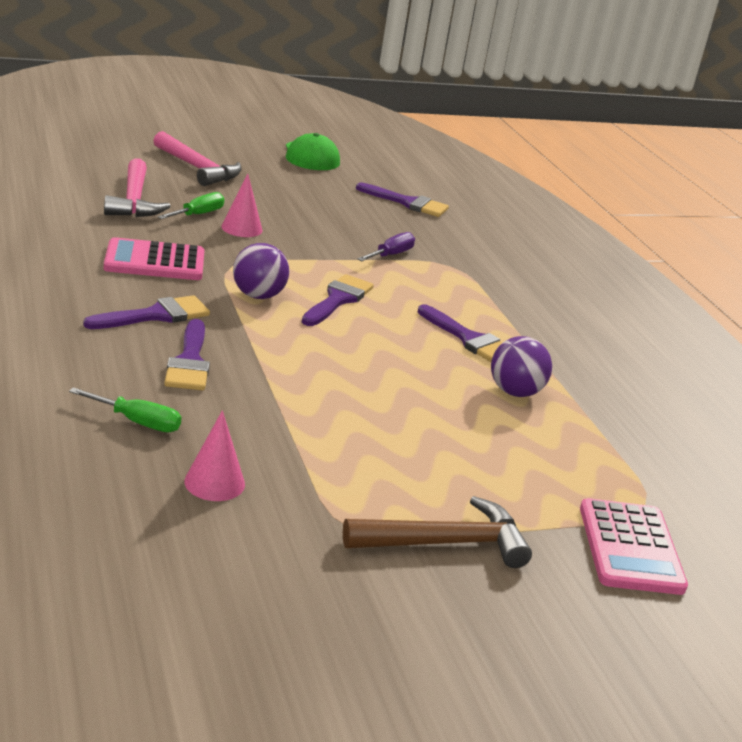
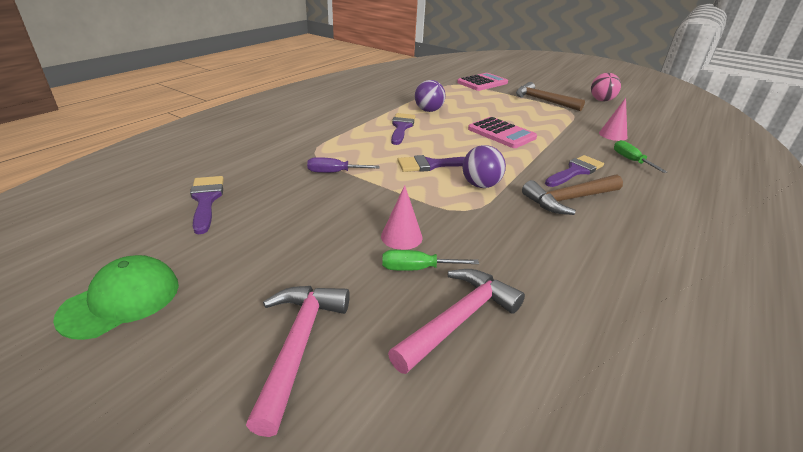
camera: 125 degrees left, 5 degrees up
(155, 262) = (524, 236): pink calculator -> pink calculator (501, 133)
(155, 315) = (569, 199): purple brush -> brown hammer
(360, 638) = (601, 100): none -> pink ball

